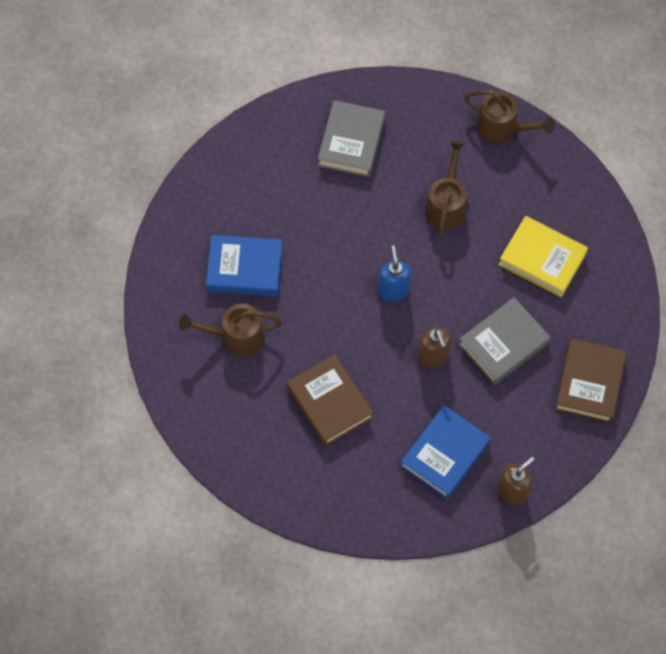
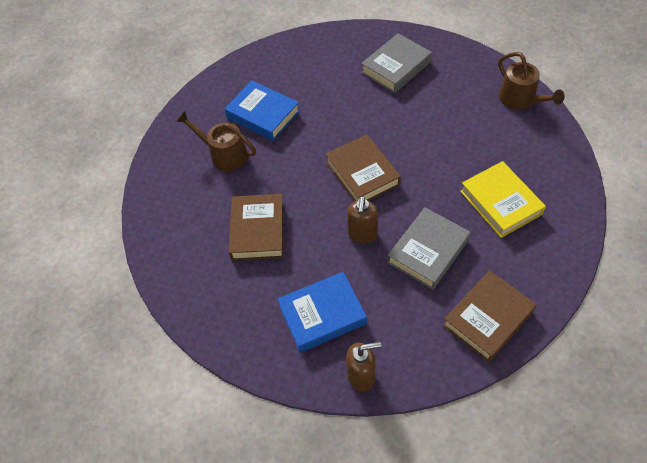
camera: 35 degrees right, 10 degrees down
(393, 290) = (362, 173): blue soap dispenser -> brown book
(446, 204) = (443, 133): brown watering can -> none
(503, 344) = (428, 251): grey book -> grey book turned 45 degrees counterclockwise

